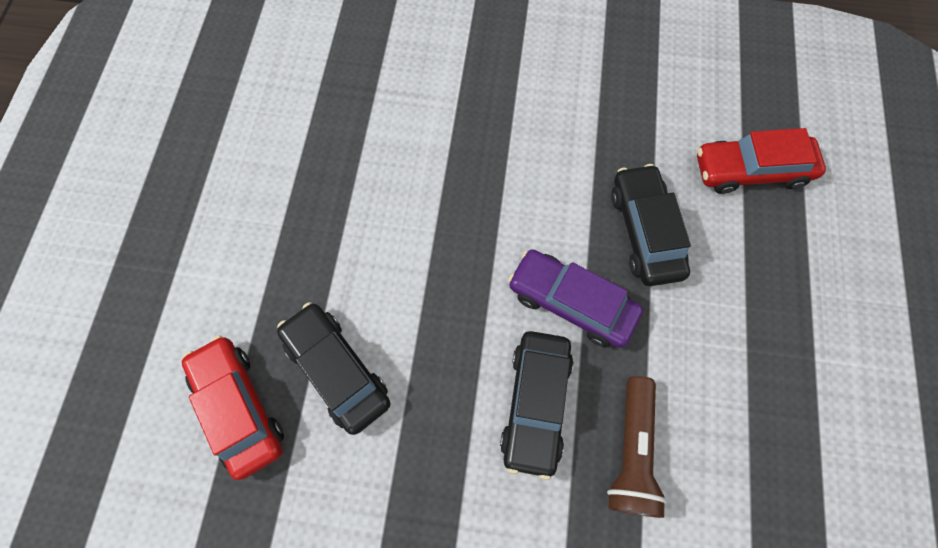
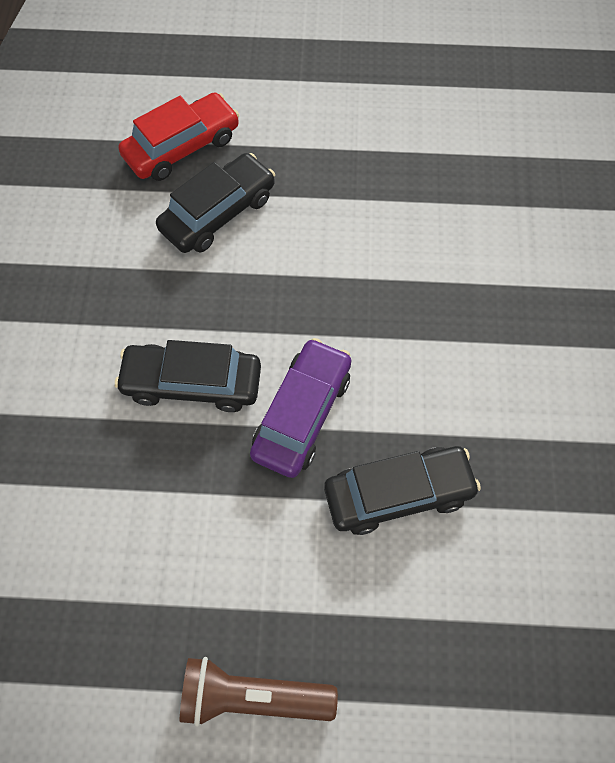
camera: 85 degrees right, 5 degrees down
(631, 451) = (146, 477): brown flashlight -> brown flashlight (253, 696)
(751, 170) = (507, 634): red car -> none

